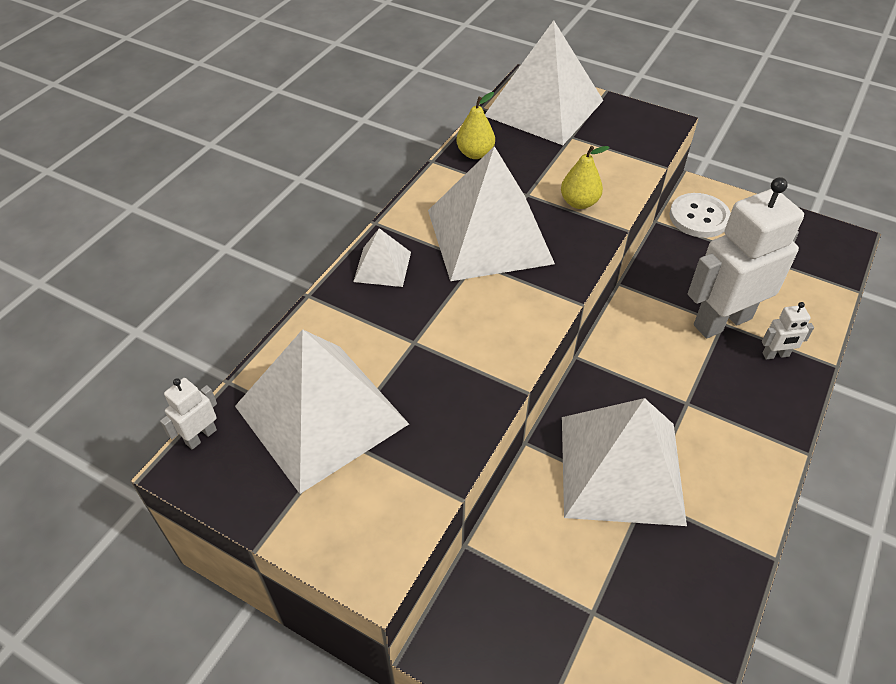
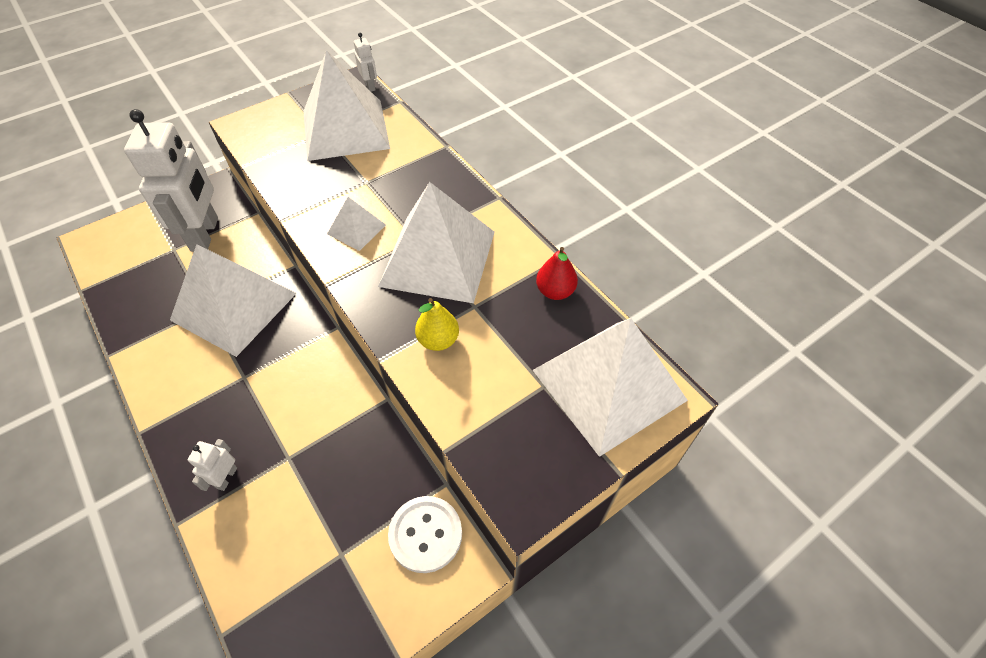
camera: 115 degrees right, 5 degrees up
(382, 266) = (447, 187): white pyramid -> white pyramid (356, 229)
(475, 153) = (555, 291): yellow pear -> red pear
(722, 321) = (290, 458): white robot -> white robot (205, 234)

